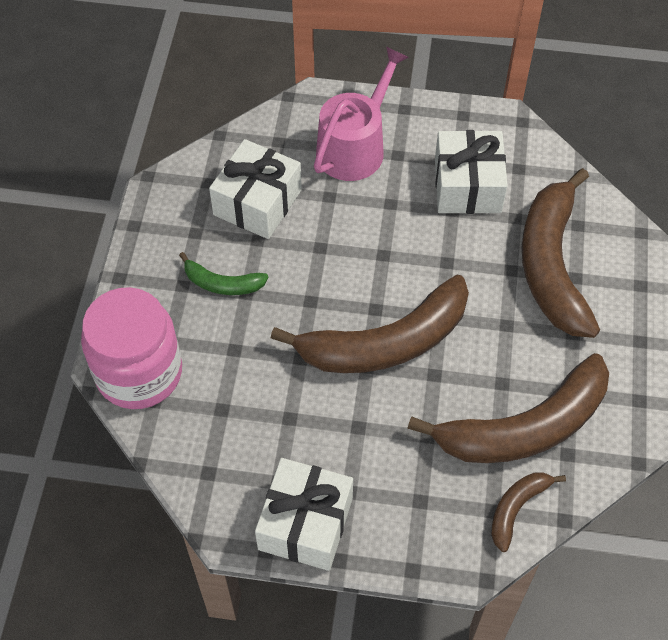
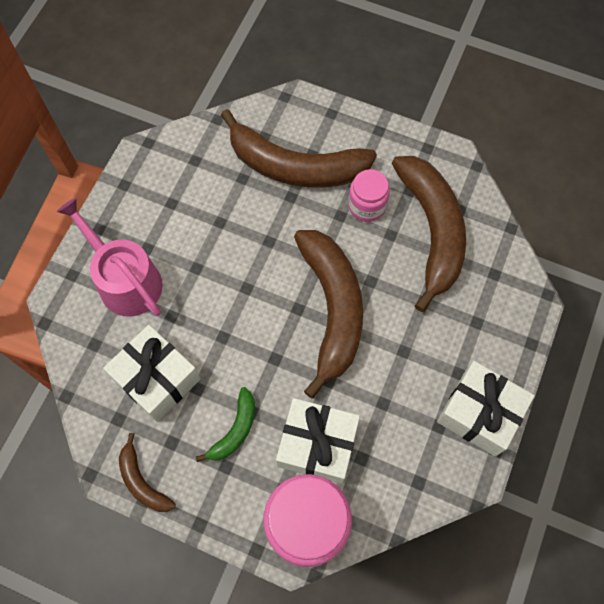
camera: 75 degrees left, 10 degrees up
(467, 186) = (199, 203): white gift -> white gift (317, 445)
(516, 508) = (496, 257): brown banana -> brown banana (142, 481)
(530, 350) = (367, 206): none -> pink jar

